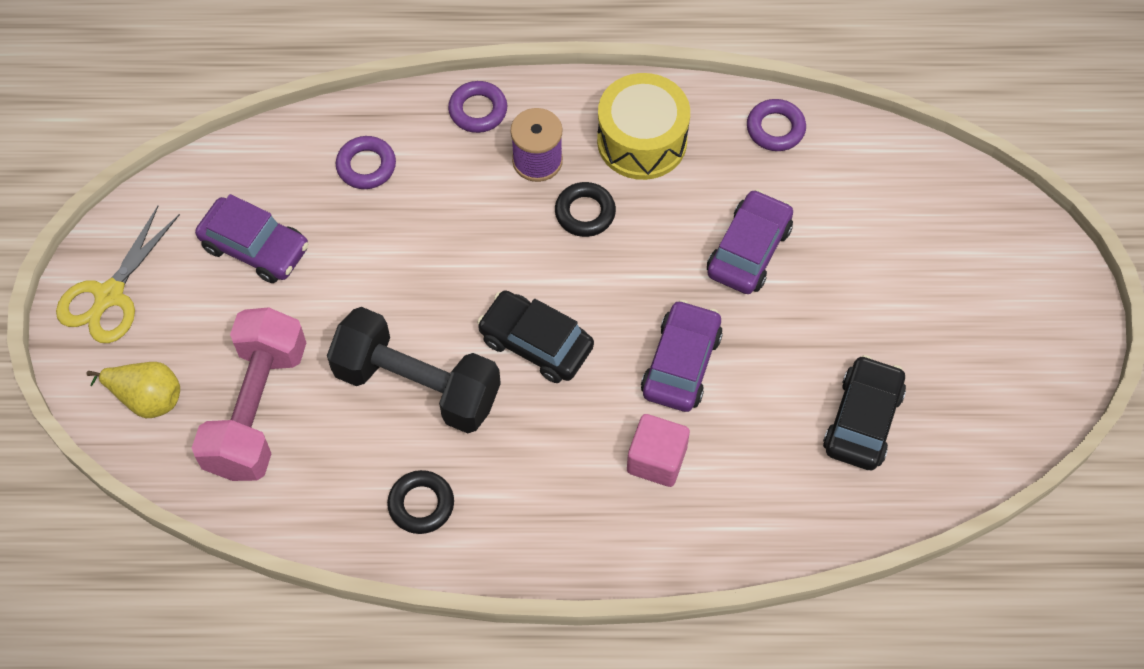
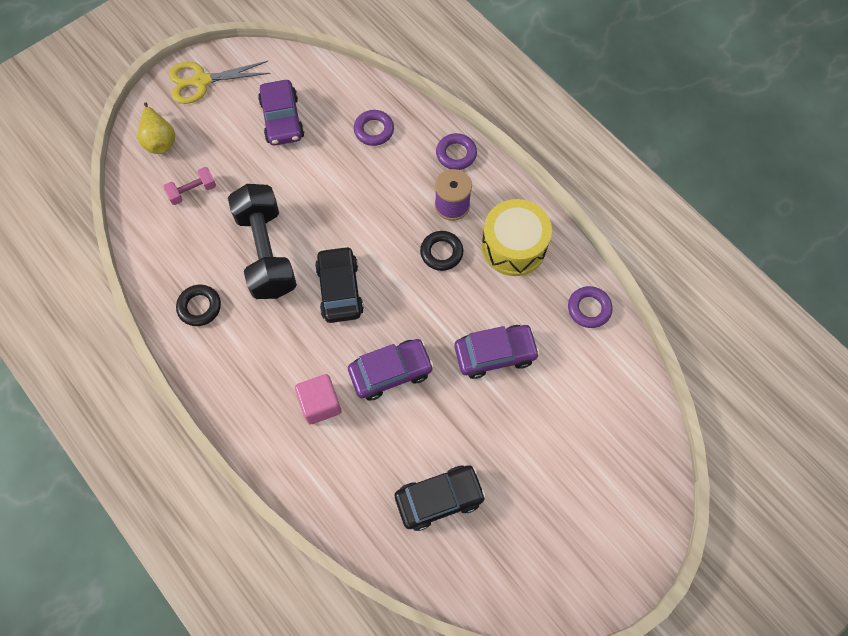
camera: 50 degrees right, 5 degrees up
(257, 409) = (192, 191): pink dumbbell -> pink dumbbell, size x0.45

